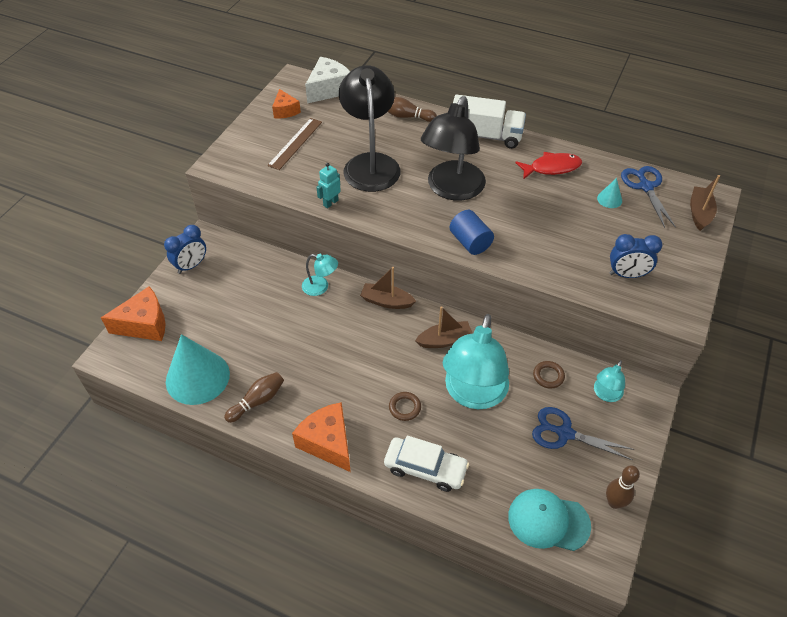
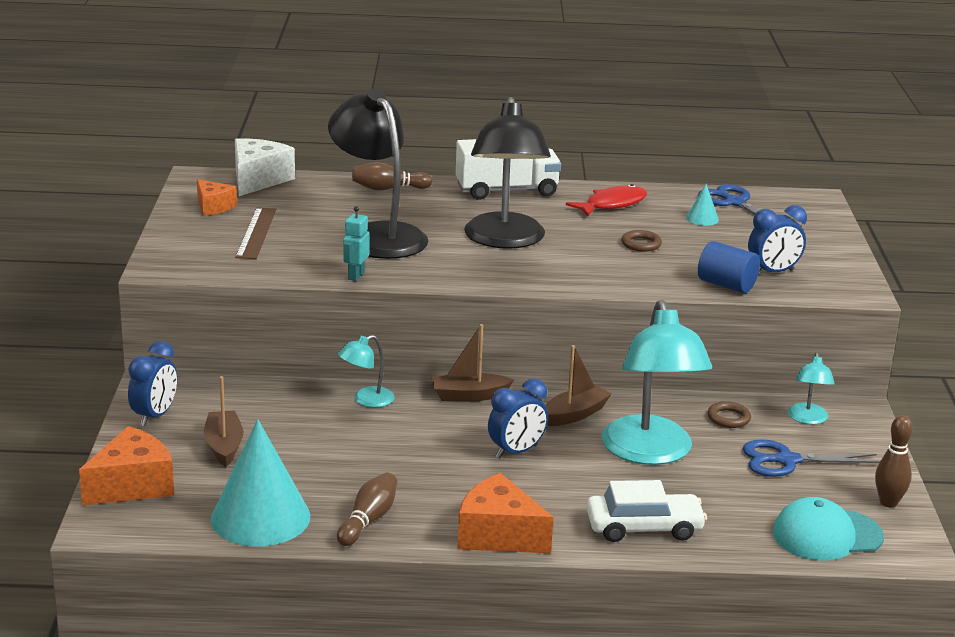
camera: 25 degrees left, 25 degrees down
(320, 287) = (366, 400): turquoise lamp -> turquoise lamp turned 150 degrees clockwise
(385, 365) = (516, 452): none -> blue clock
(404, 407) = (573, 482): brown ring -> brown ring (641, 244)
(470, 242) = (567, 278): blue cylinder -> blue cylinder (726, 285)
(699, 213) = (811, 213): brown boat -> brown boat (224, 446)

